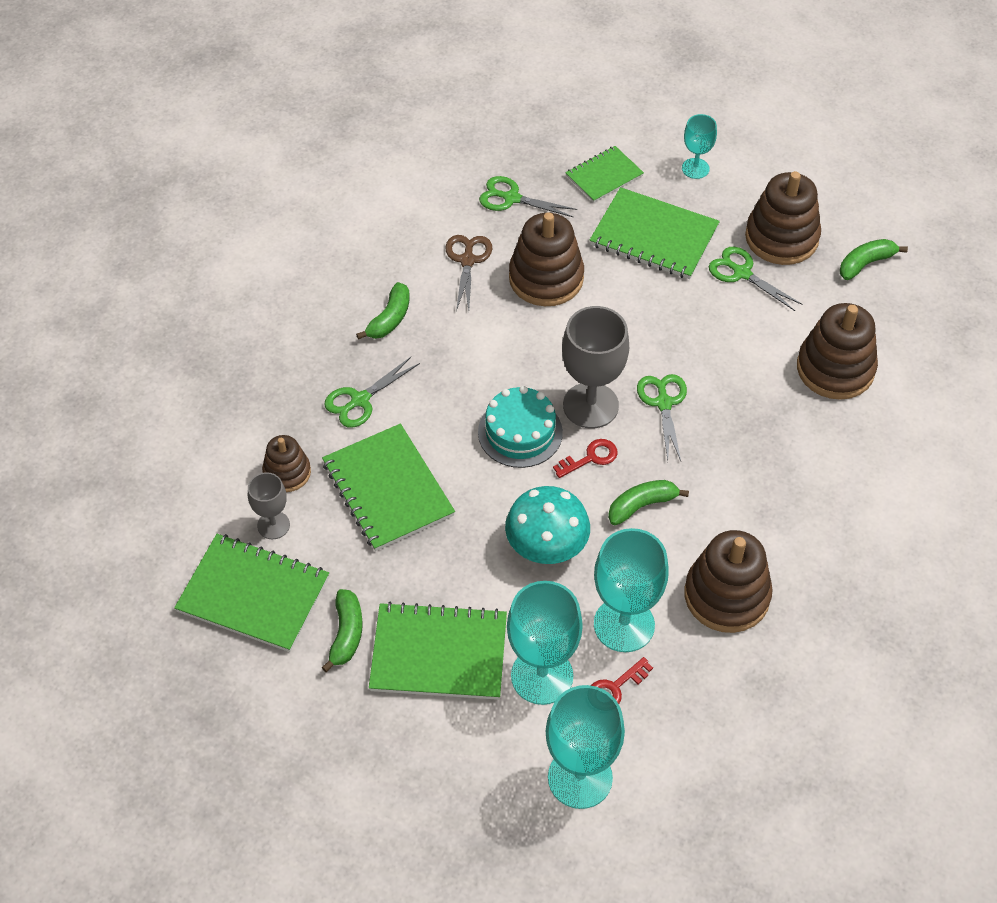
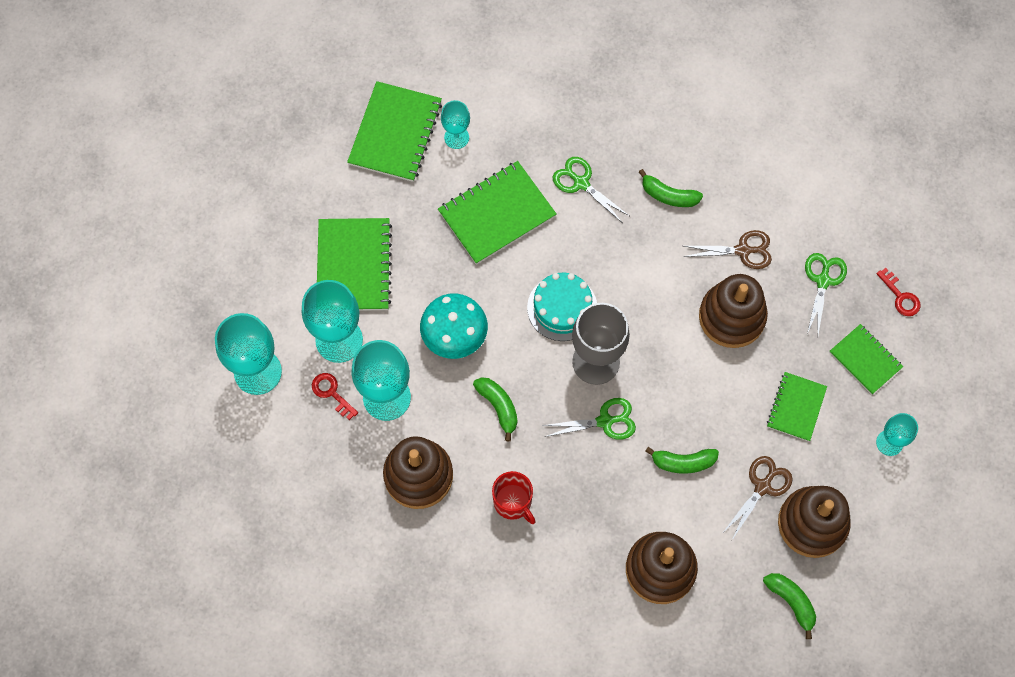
camera: 85 degrees right, 15 degrees up
(273, 525) = (456, 137): grey goblet -> turquoise goblet
(287, 473) = (505, 140): brown stacking toy -> none
(346, 634) = (366, 200): green banana -> green banana (683, 462)
(590, 458) = (542, 364): red key -> red key (900, 296)
(654, 236) = (796, 407): green notebook -> green notebook, size x0.60
(742, 273) = (762, 487): green scissors -> brown scissors
(760, 499) = (513, 502): none -> red mug

